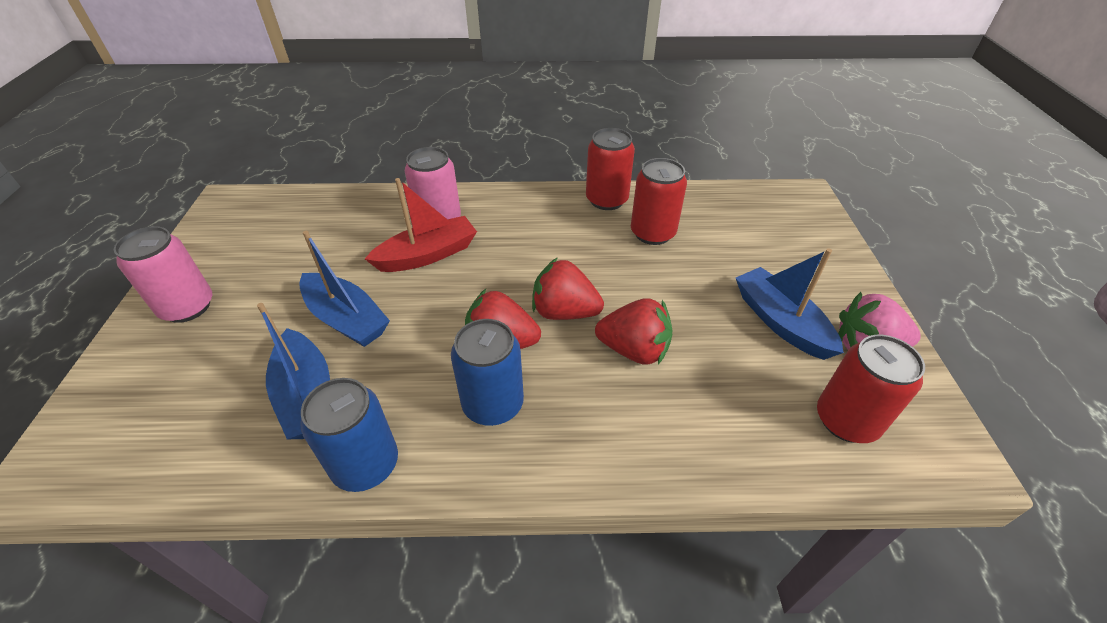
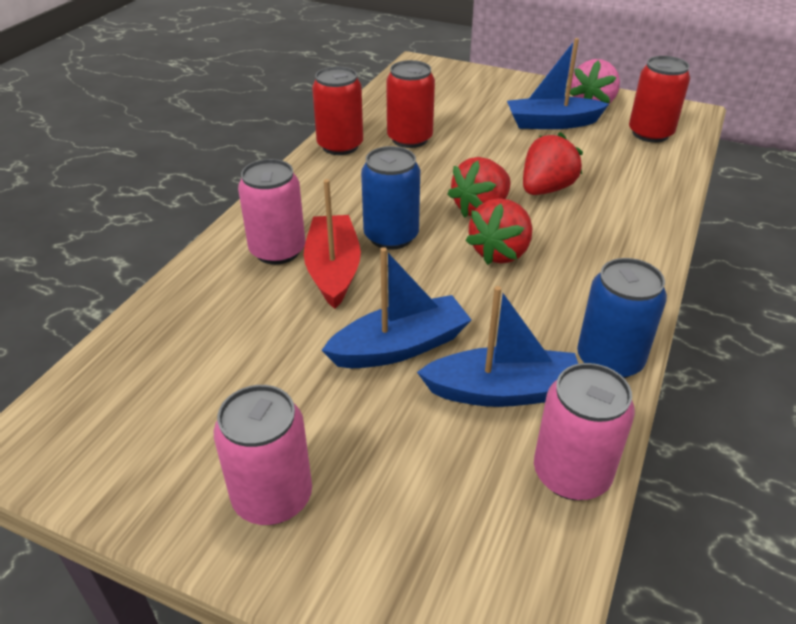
camera: 65 degrees left, 5 degrees down
(214, 466) = (571, 474): none -> pink can
(493, 404) = (570, 273): blue can -> blue can (391, 236)

